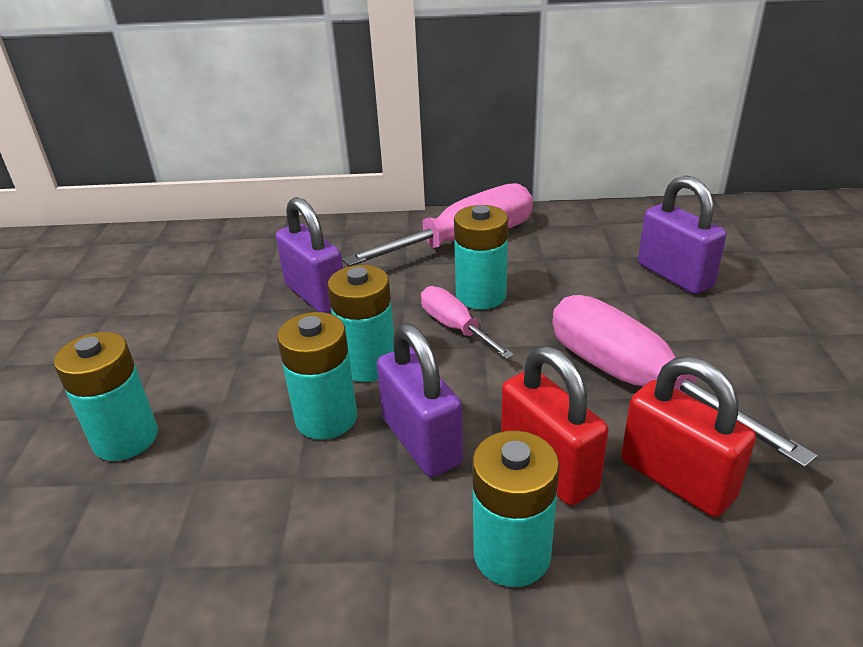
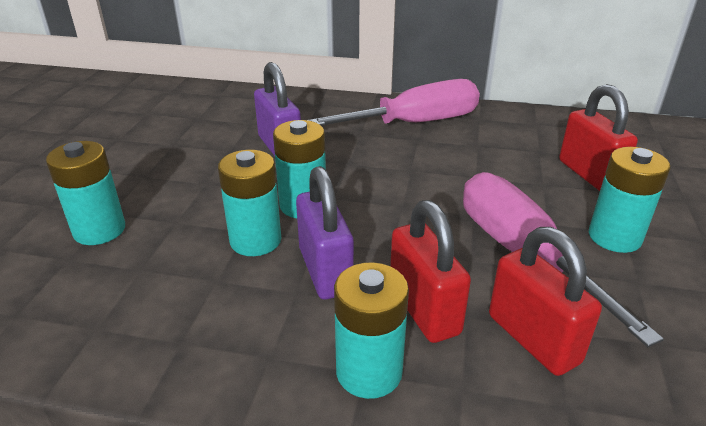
camera: 10 degrees right, 0 degrees up
(455, 327) = (384, 188): pink screwdriver -> none
(481, 296) = (414, 166): turquoise battery -> turquoise battery (614, 237)
(674, 275) = (589, 174): purple padlock -> red padlock

